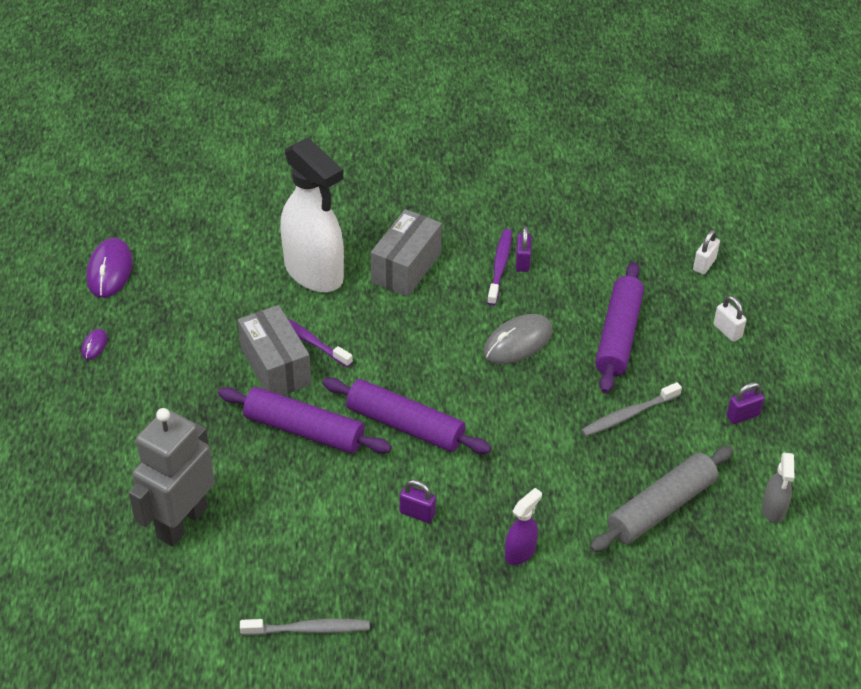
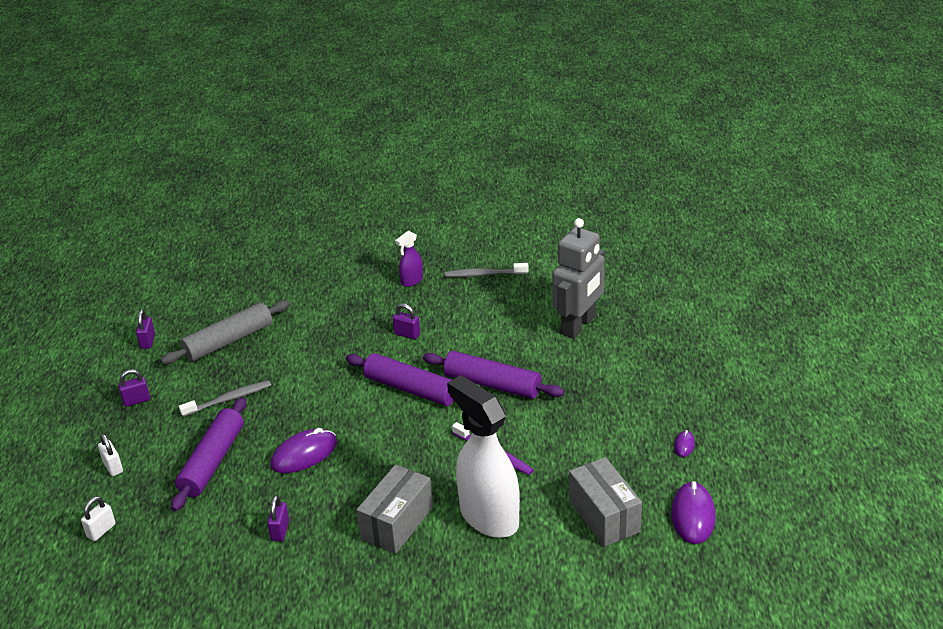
camera: 175 degrees left, 10 degrees down
(276, 367) = (519, 430): grey box -> grey box (604, 516)
(500, 266) = (304, 525): purple toothbrush -> none
(518, 342) = (304, 454): grey mouse -> purple mouse
(520, 552) = (337, 315): purple spray bottle -> purple spray bottle (411, 281)
(773, 509) = (148, 341): grey spray bottle -> purple padlock

